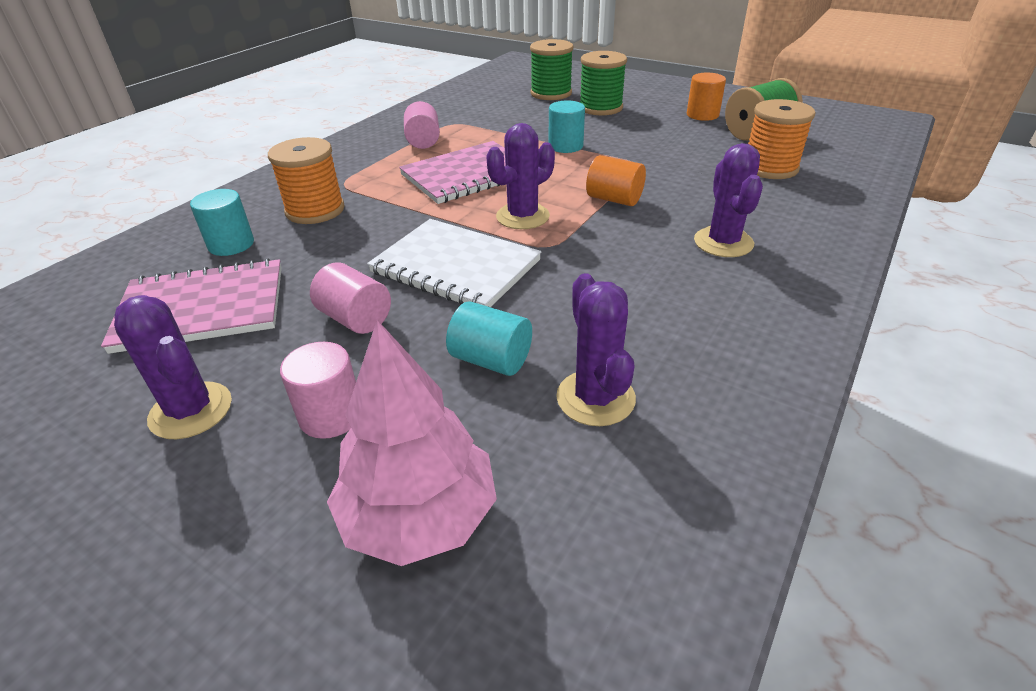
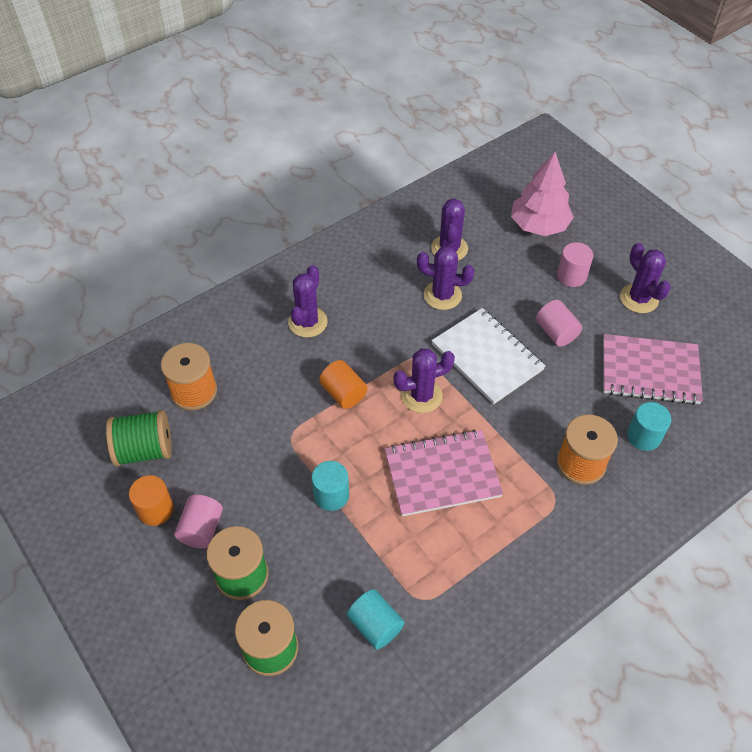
camera: 160 degrees left, 15 degrees up
(423, 141) = (465, 564): pink cylinder -> pink cylinder (201, 529)
(491, 360) = (489, 282): turquoise cylinder -> turquoise cylinder (375, 625)
(560, 320) = (442, 295): none -> purple cactus

